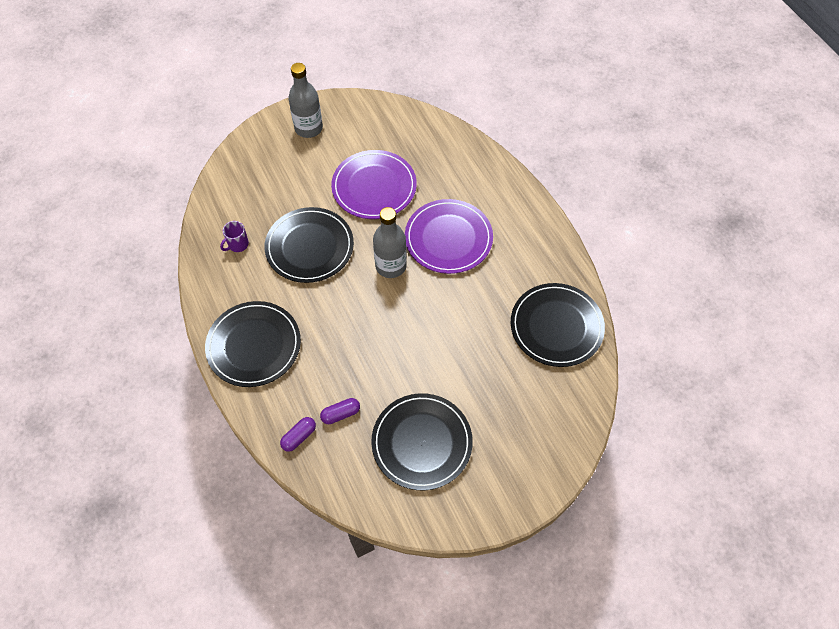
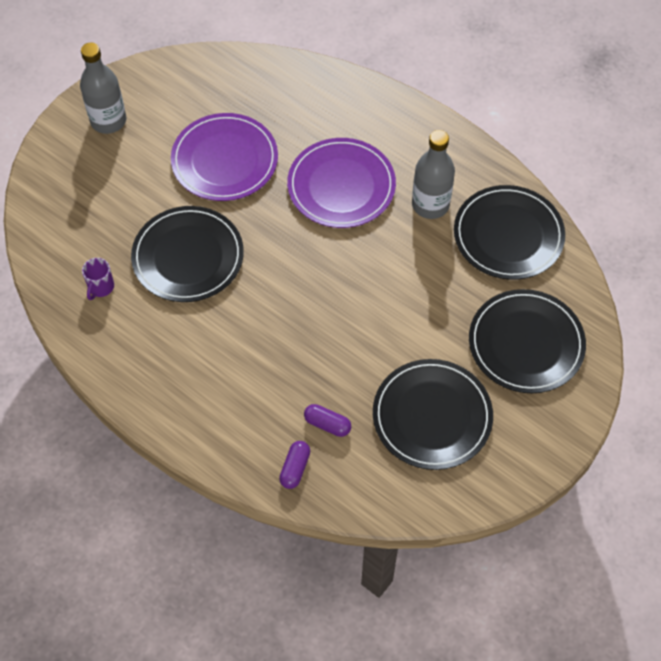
camera: 25 degrees left, 0 degrees up
(254, 345) = (186, 392): black plate -> black plate (526, 343)
(340, 414) = (327, 424): purple capsule -> purple capsule turned 75 degrees clockwise
(391, 266) = (293, 241): grey bottle -> grey bottle (430, 205)

